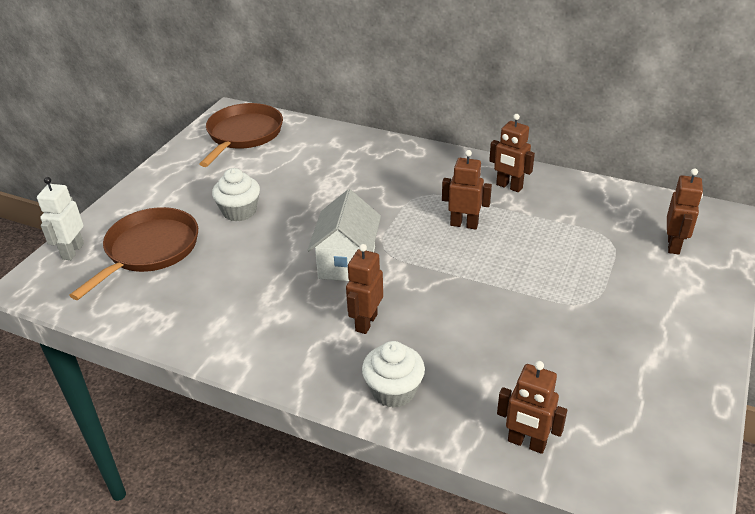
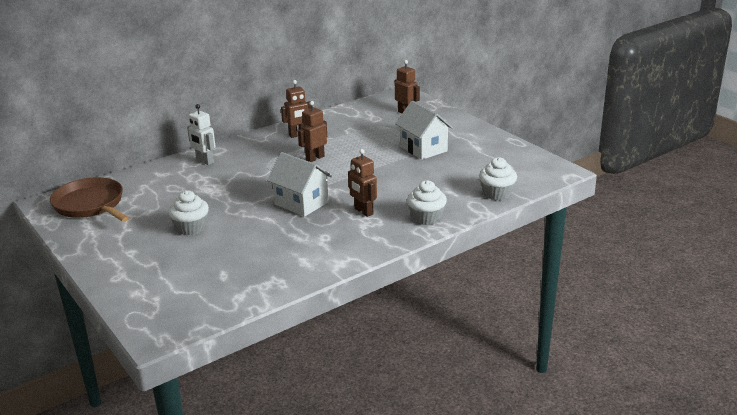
camera: 60 degrees left, 10 degrees down
(72, 251) = (138, 309): white robot -> white robot (204, 161)
(149, 250) = (186, 273): brown pan -> none
(526, 443) = (497, 194): brown robot -> white cupcake
(586, 306) = (423, 149): none -> white house

